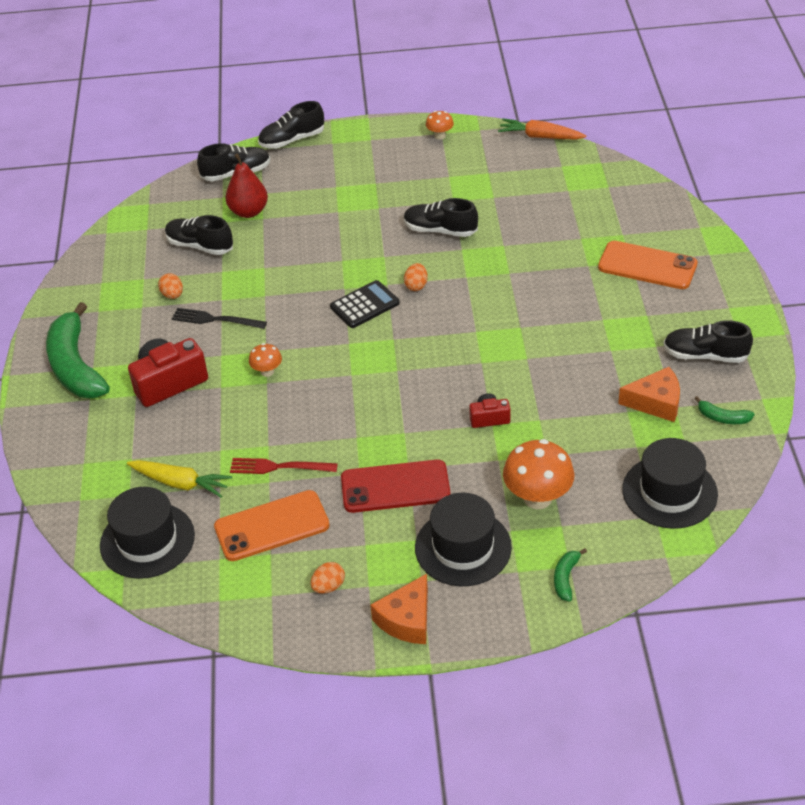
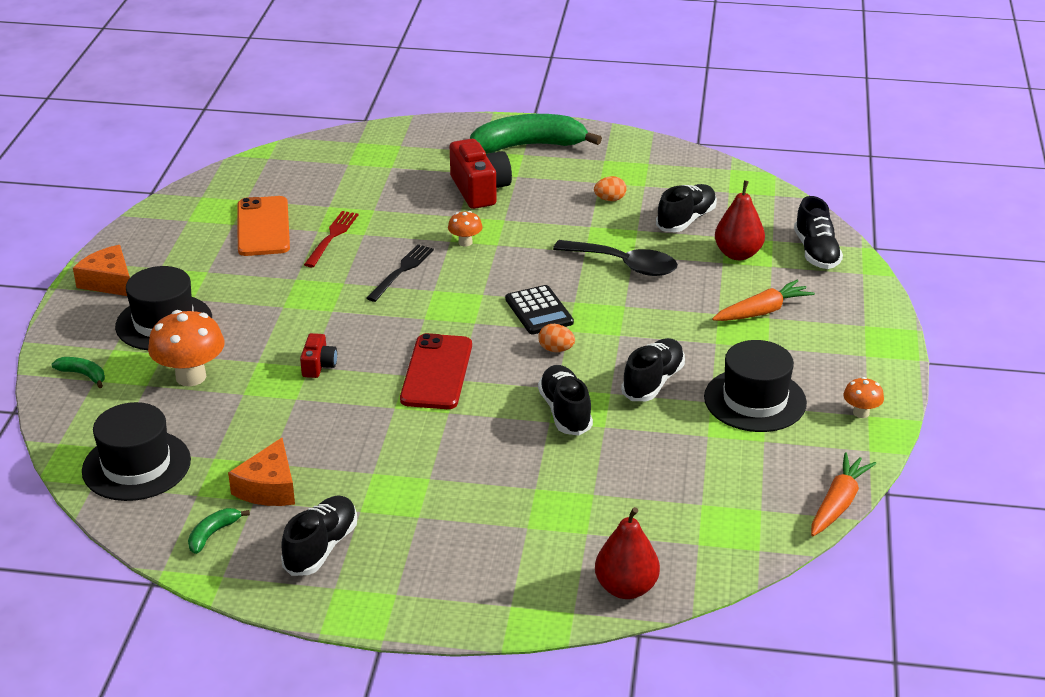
camera: 100 degrees right, 10 degrees down
(147, 540) = (290, 169): black hat -> black hat (755, 400)
(180, 483) = (345, 188): yellow carrot -> none
(214, 319) = (559, 220): black fork -> black fork (402, 270)
(281, 269) = (624, 265): none -> black spoon
(292, 140) = (877, 296): black shoe -> black shoe (565, 412)
(328, 586) = (175, 248): orange egg -> none
(329, 190) = (762, 311): none -> orange carrot
(395, 487) = (264, 296): red phone -> red phone (436, 372)
(647, 266) = (511, 540): orange phone -> none
(666, 209) = (626, 588): none -> red pear

